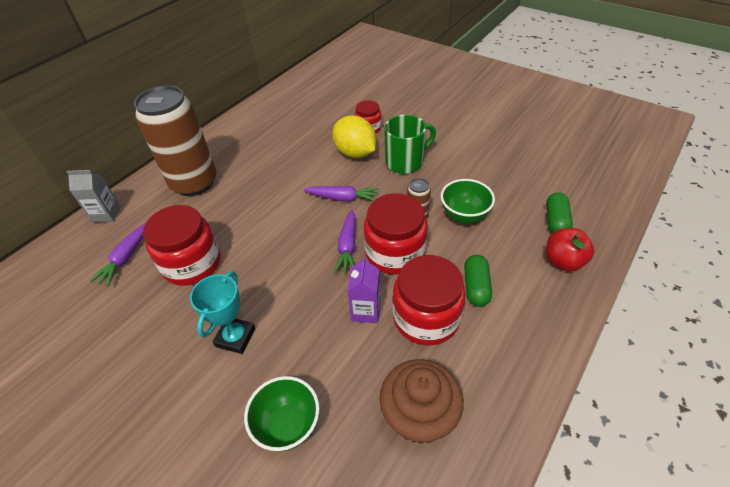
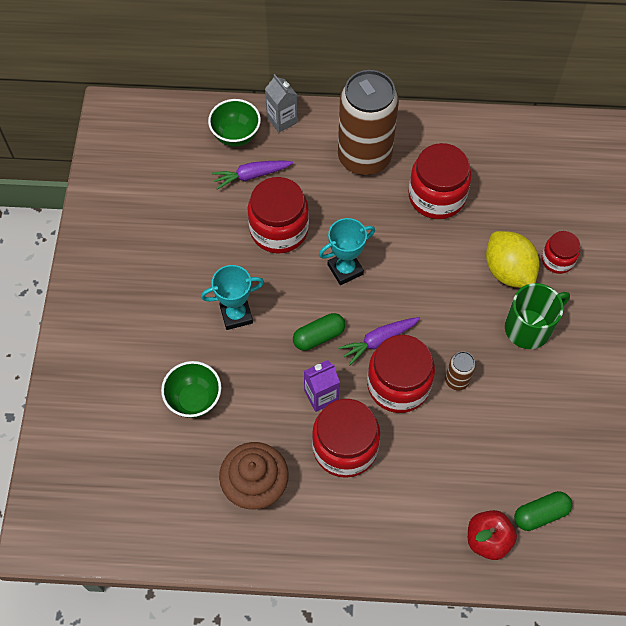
camera: 55 degrees right, 15 degrees up
(266, 161) = (436, 196): none -> red jar
(269, 238) = (345, 269): none -> turquoise trophy
(343, 198) = (435, 299): purple carrot -> none
(355, 153) = (508, 271): yellow lemon -> yellow lemon turned 45 degrees counterclockwise
(405, 162) = (529, 328): green mug -> green mug turned 60 degrees counterclockwise
(464, 216) = (488, 423): green bowl -> green bowl (236, 136)
(476, 287) = (404, 473): green capsule -> green capsule (319, 336)

